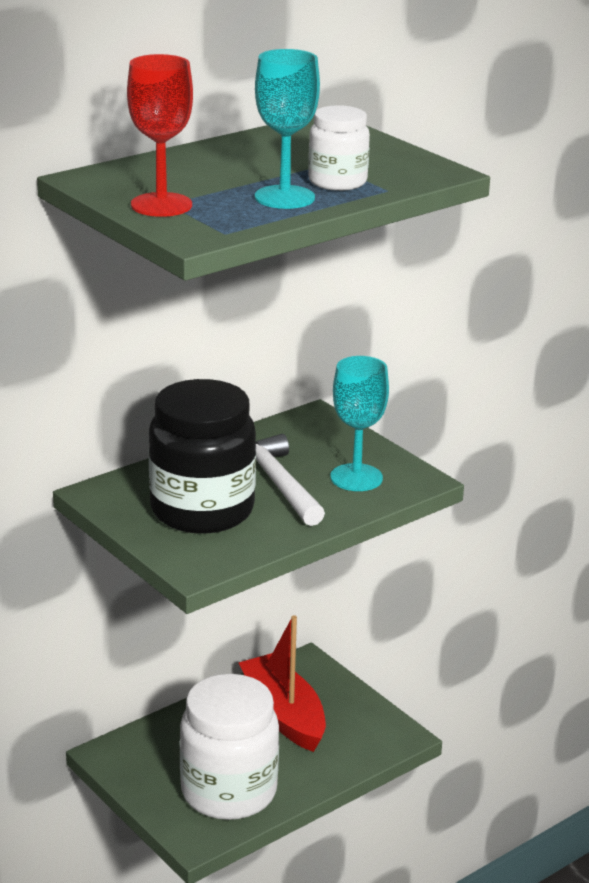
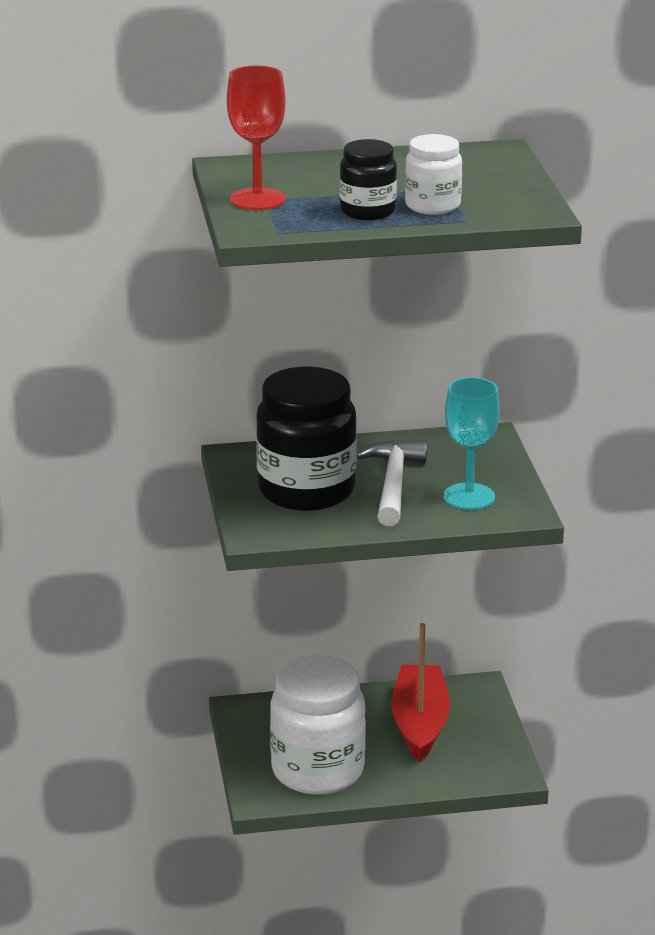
camera: 30 degrees right, 0 degrees up
(284, 197) = (367, 211): turquoise goblet -> black jar

